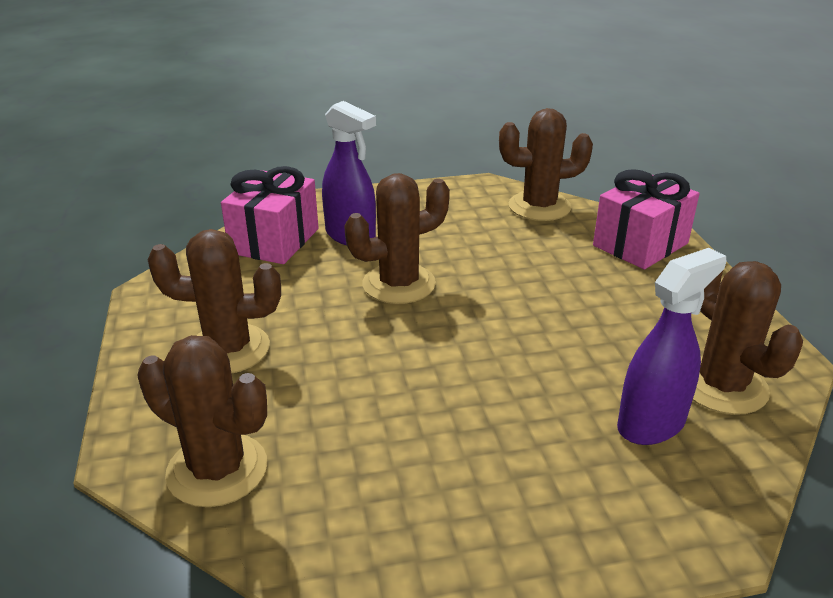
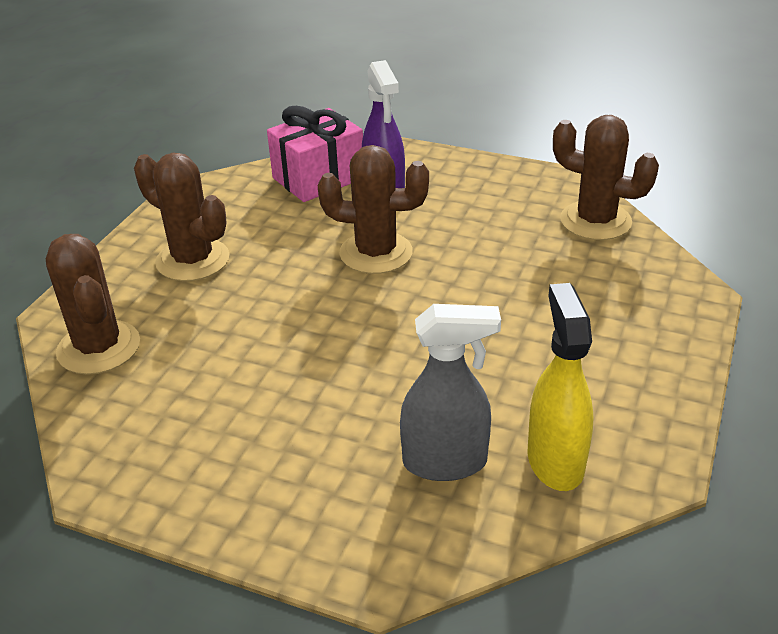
camera: 35 degrees right, 5 degrees up
(640, 244) = (654, 296): pink gift -> none
(651, 424) = (445, 462): purple spray bottle -> grey spray bottle
(722, 386) = (555, 461): brown cactus -> yellow spray bottle

